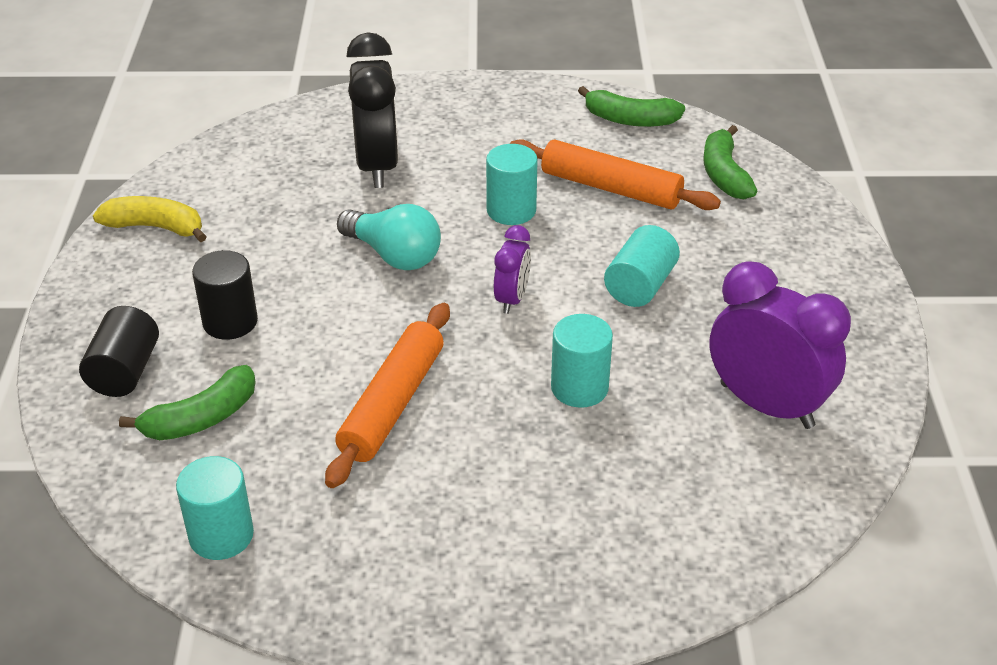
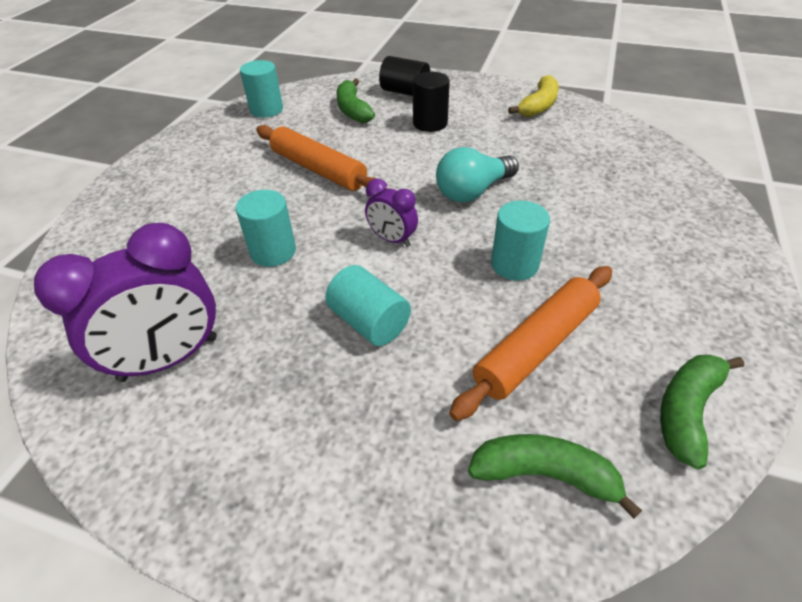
camera: 110 degrees right, 5 degrees up
(377, 166) = (600, 200): black clock -> none

